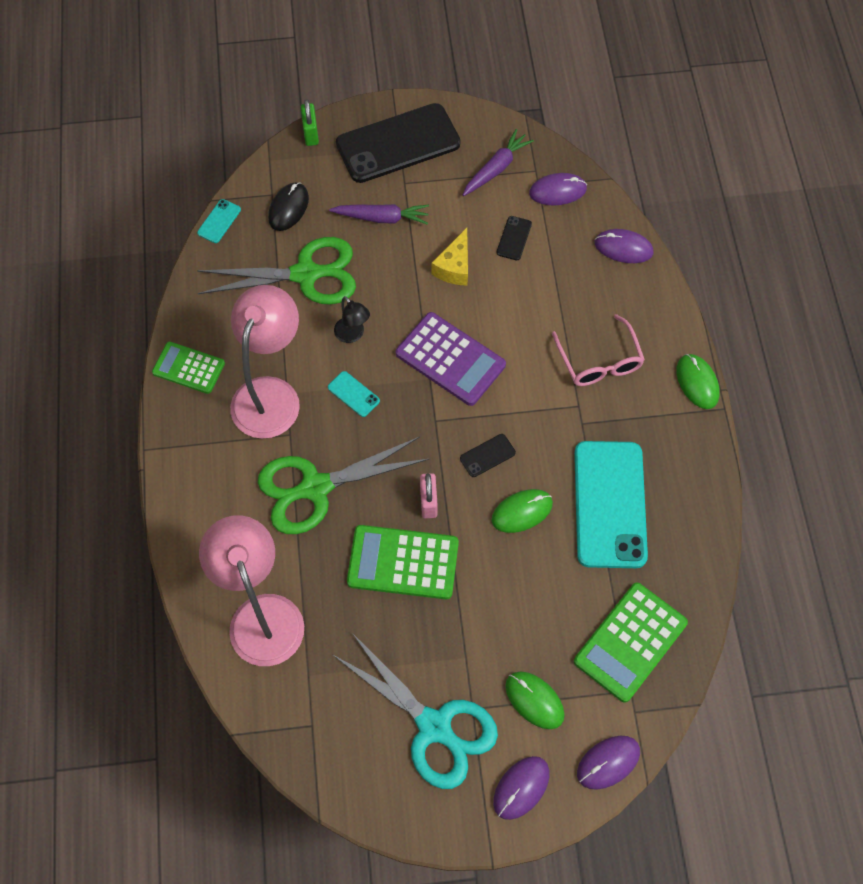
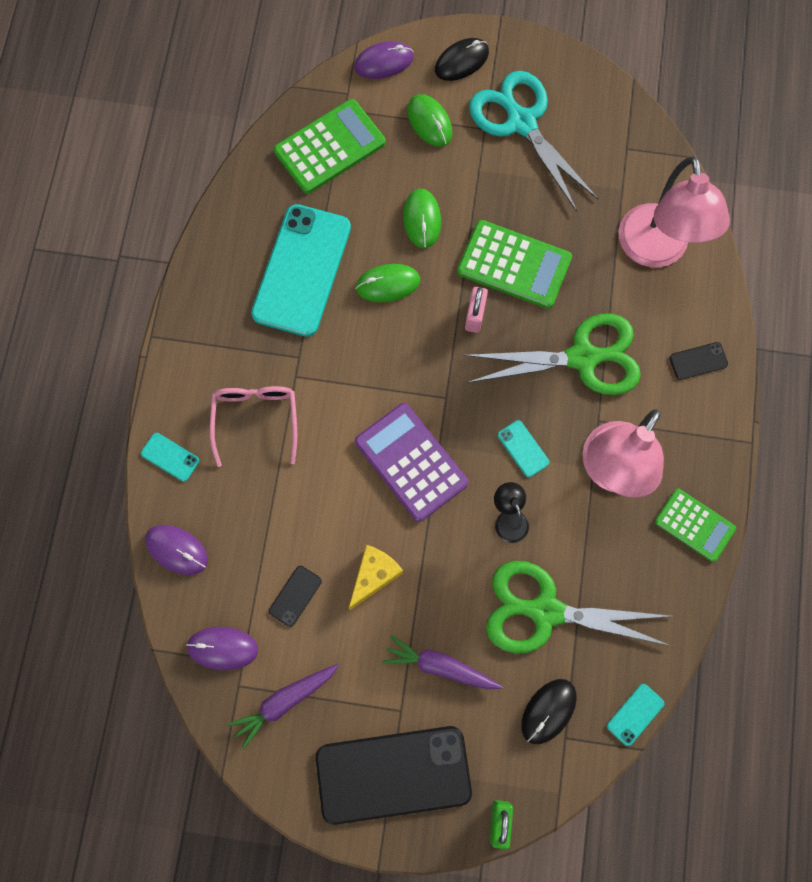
camera: 165 degrees left, 10 degrees up
(487, 455) = (404, 347): black phone -> black phone (698, 361)
(521, 788) = (461, 61): purple mouse -> black mouse
(660, 314) = (170, 457): none -> turquoise phone
(697, 382) = (165, 370): green mouse -> green mouse (422, 219)

